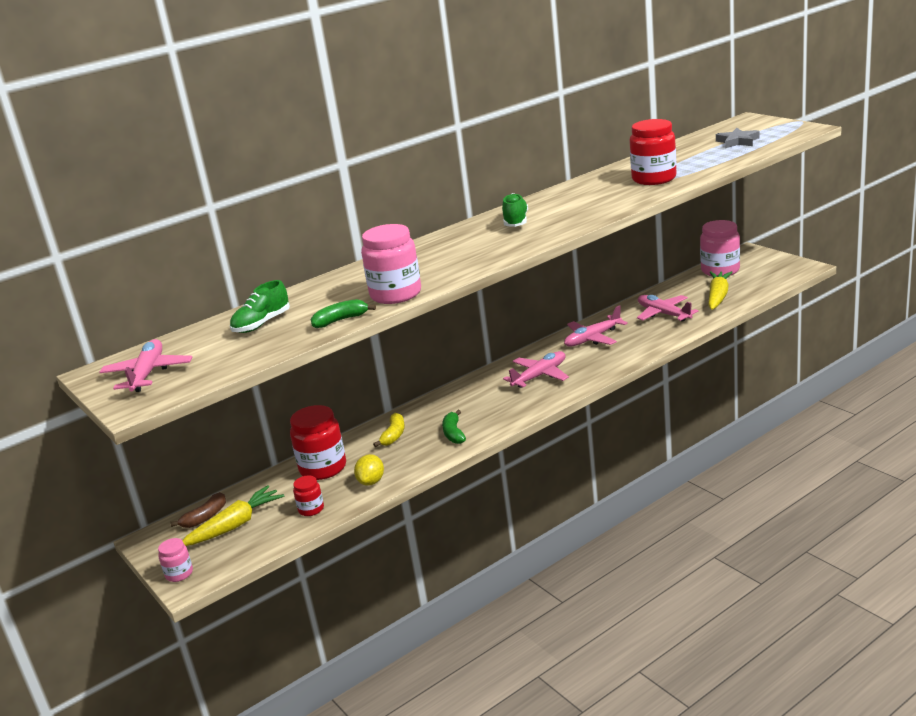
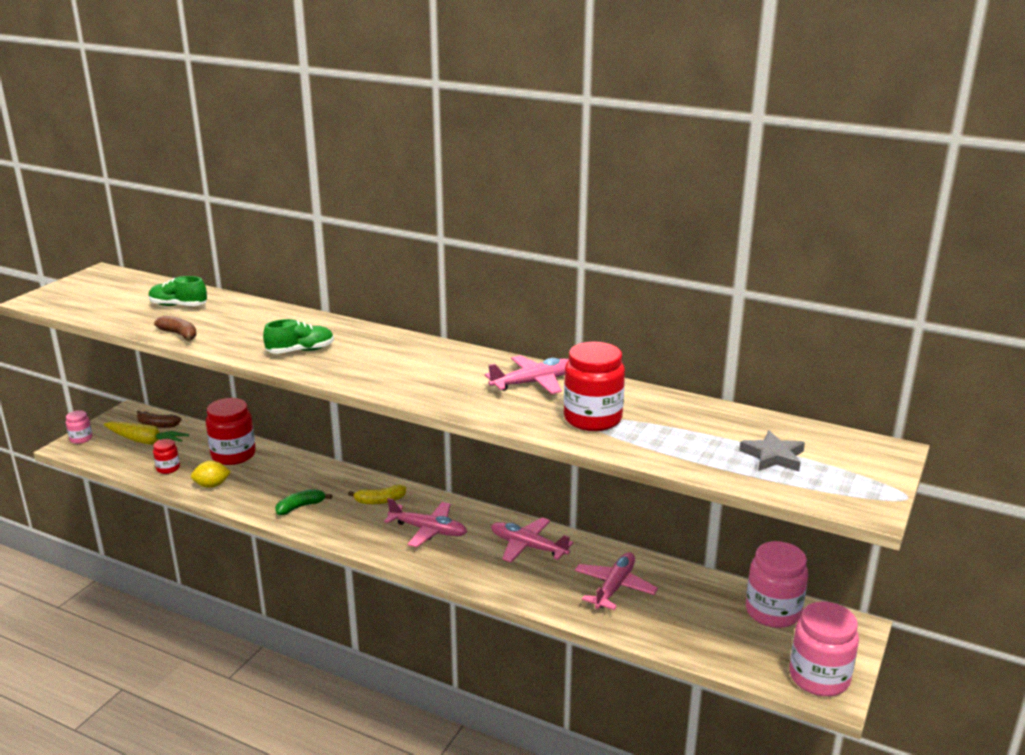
camera: 60 degrees right, 0 degrees up
(148, 374) = (92, 289): pink plane -> pink plane (533, 382)
(340, 320) = (179, 334): green banana -> brown banana
(393, 435) = (293, 475): yellow banana -> yellow banana (380, 501)
(396, 294) = (235, 345): pink jar -> pink jar (819, 677)
(516, 221) = (430, 363): green shoe -> green shoe (300, 351)
(718, 296) = (687, 624): yellow carrot -> none

